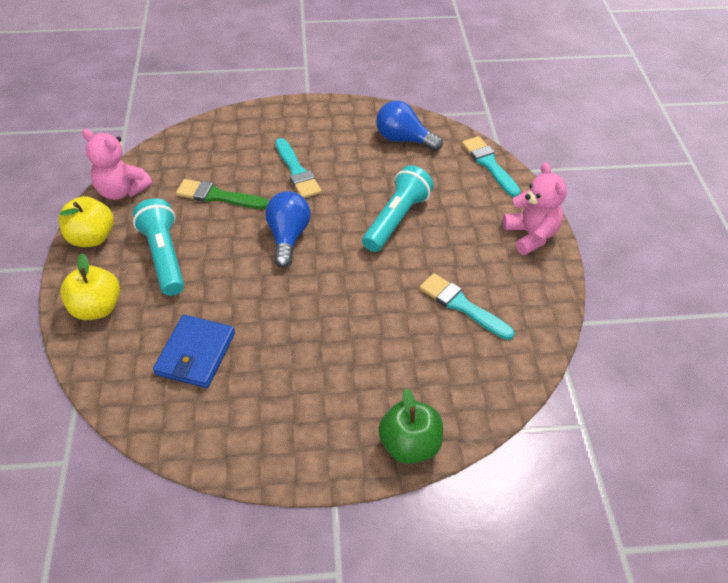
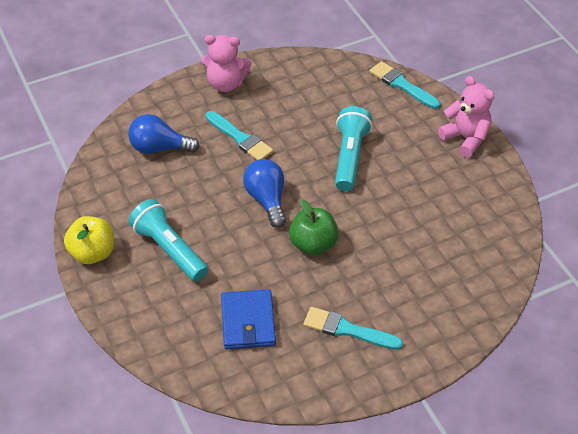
camera: 20 degrees left, 0 degrees up
(96, 308) = (139, 312): yellow apple -> none
(121, 191) = (91, 202): pink teddy bear -> pink teddy bear (226, 84)
(218, 196) = (183, 181): green brush -> none
(403, 139) = (317, 82): blue light bulb -> blue light bulb (159, 148)
(409, 445) = (456, 335): green apple -> green apple (313, 244)
(462, 305) = (440, 214): turquoise brush -> turquoise brush (347, 330)

